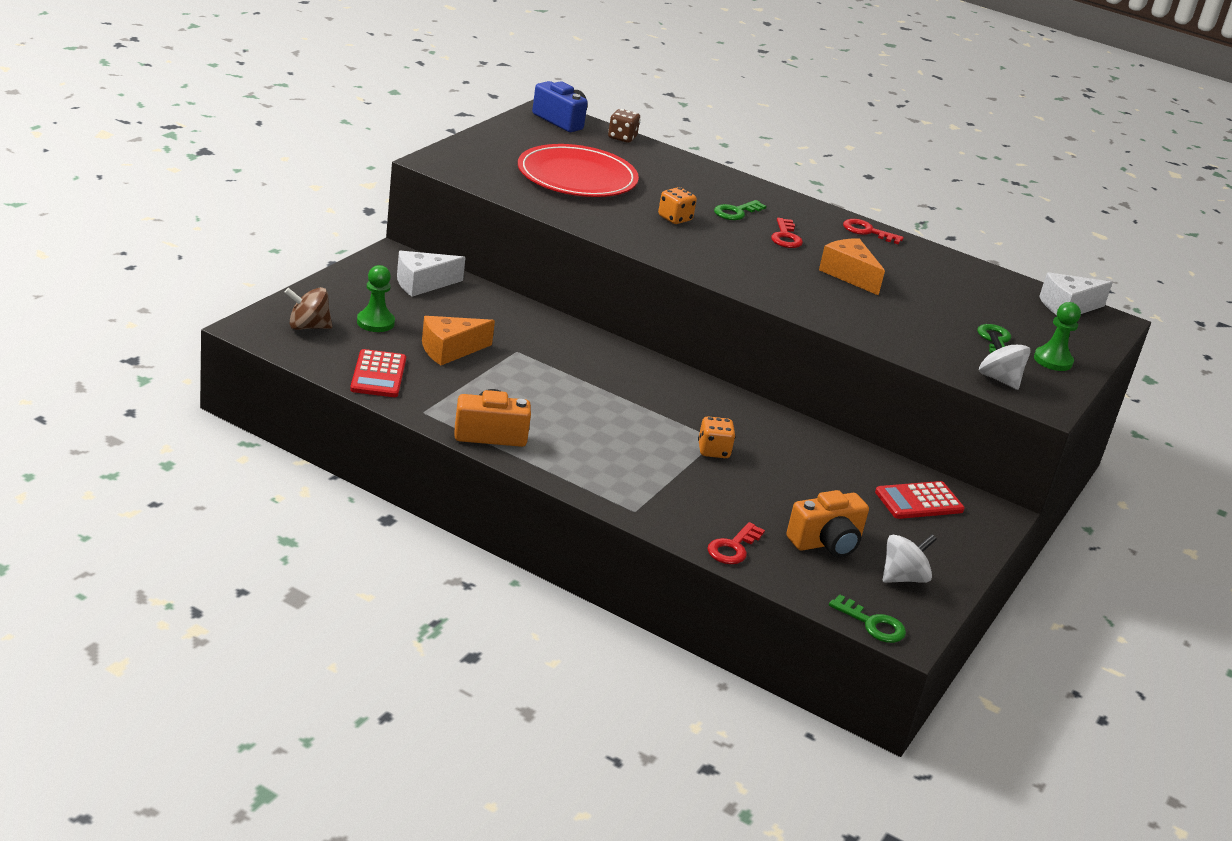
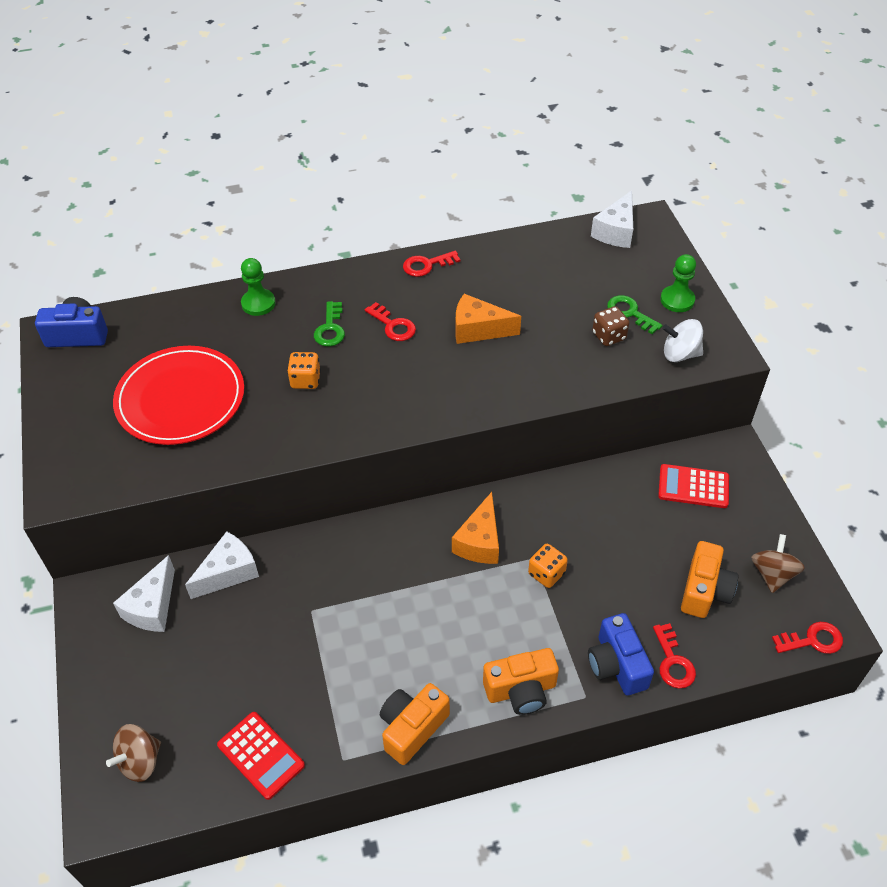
camera: 40 degrees left, 20 degrees up
(375, 322) = (180, 695): green pawn -> green pawn (258, 303)
(450, 350) = (269, 664): orange cheese -> orange cheese (480, 541)
(493, 303) = (228, 572): none -> white cheese
(594, 475) = (521, 690): none -> orange camera
(622, 138) = (147, 313): brown dice -> brown dice (609, 336)
(686, 517) = (616, 665): none -> blue camera
(872, 624) = (812, 640): green key -> red key
(903, 578) = (772, 574): white spinning top -> brown spinning top
(919, 501) = (693, 487): red calculator -> red calculator turned 75 degrees clockwise

